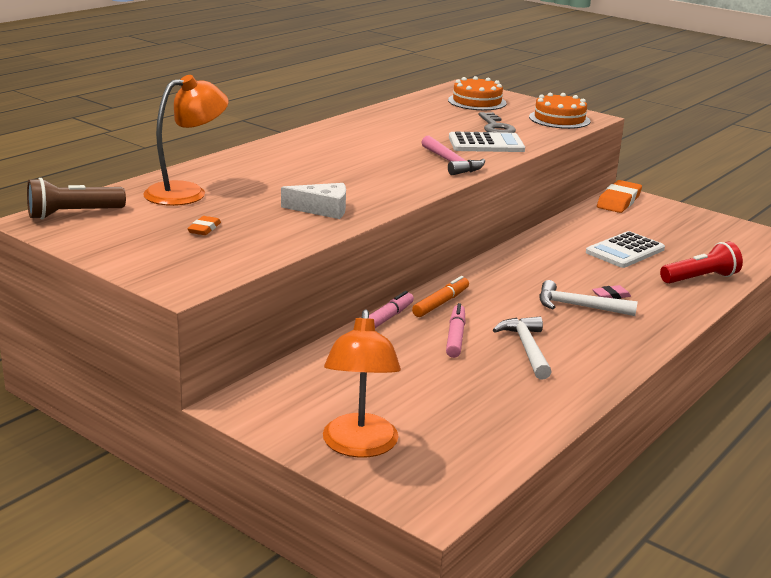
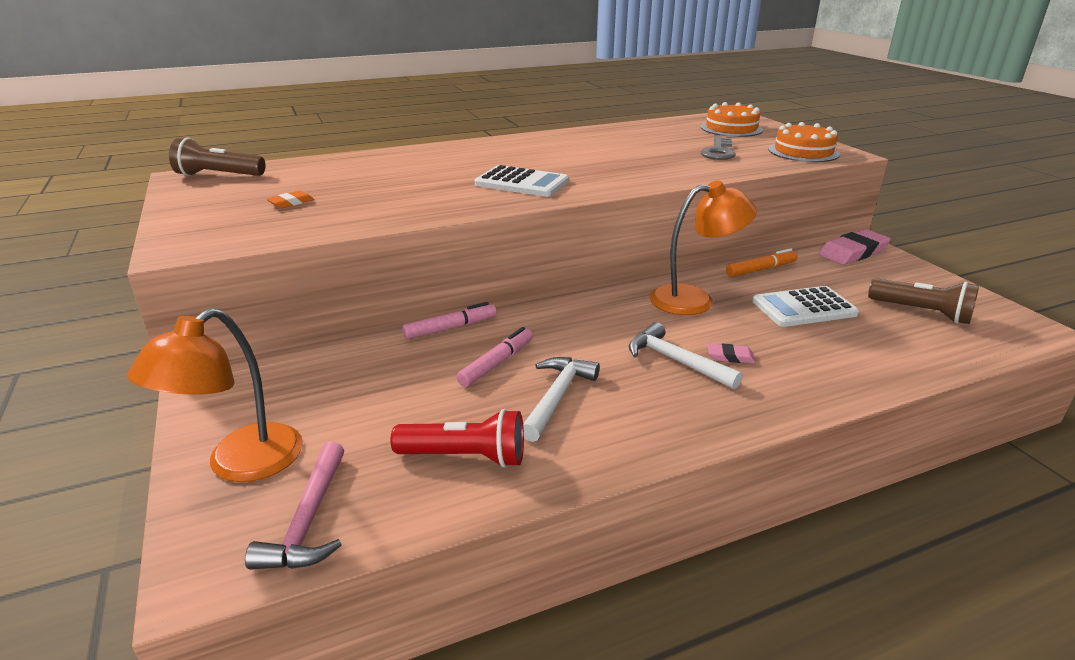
camera: 30 degrees right, 5 degrees up
(187, 192) = (335, 171): orange lamp -> orange lamp (694, 299)
(322, 209) = (422, 202): white cheese -> none
(441, 303) = (527, 323): orange marker -> orange marker (761, 269)
(451, 163) = (619, 178): pink hammer -> pink hammer (309, 520)
(486, 144) = (684, 165): white calculator -> white calculator (522, 183)
(618, 201) = (853, 252): orange eraser -> pink eraser
(700, 278) = (874, 361): red flashlight -> red flashlight (465, 457)
(701, 239) = (922, 312): none -> brown flashlight

